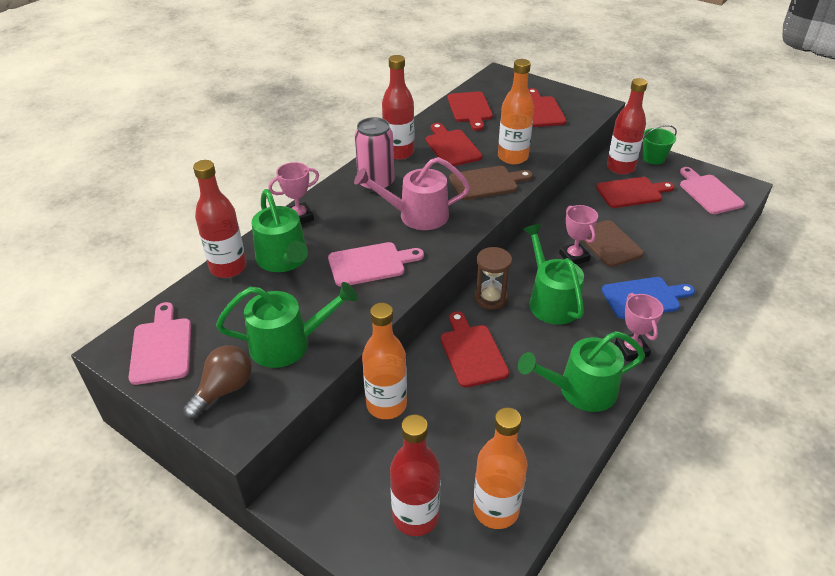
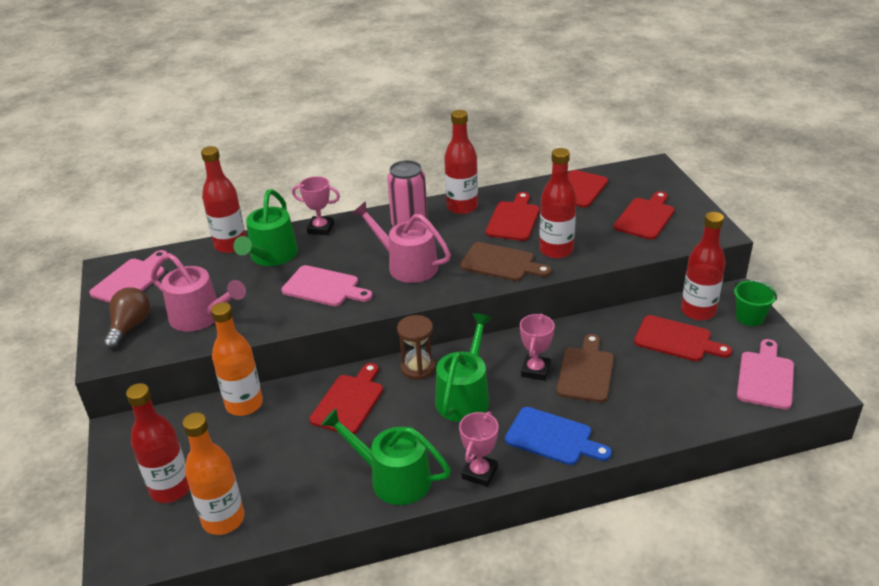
camera: 40 degrees right, 5 degrees down
(224, 390) = (130, 327): brown light bulb -> brown light bulb turned 60 degrees counterclockwise
(287, 344) = (200, 317): green watering can -> pink watering can
(512, 157) = (556, 250): orange bottle -> red bottle

